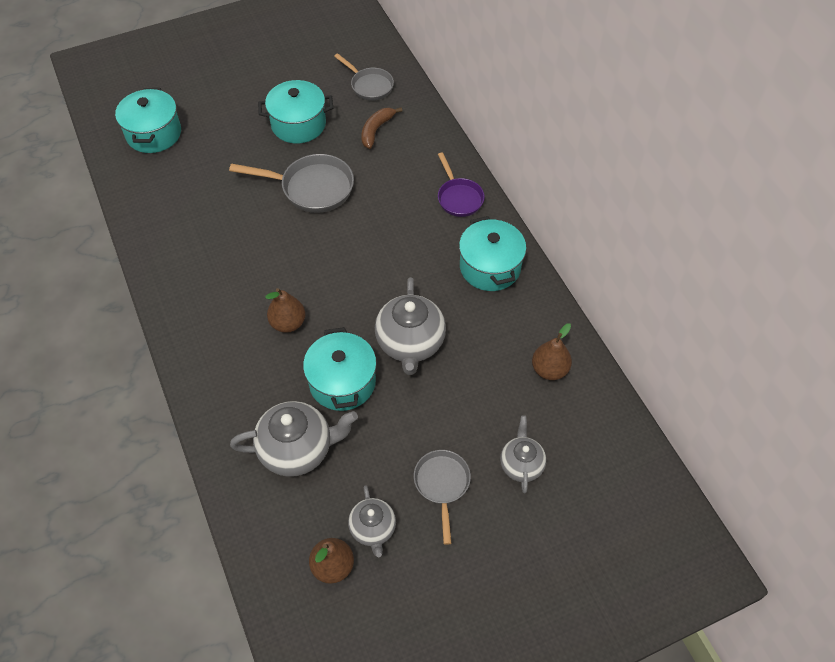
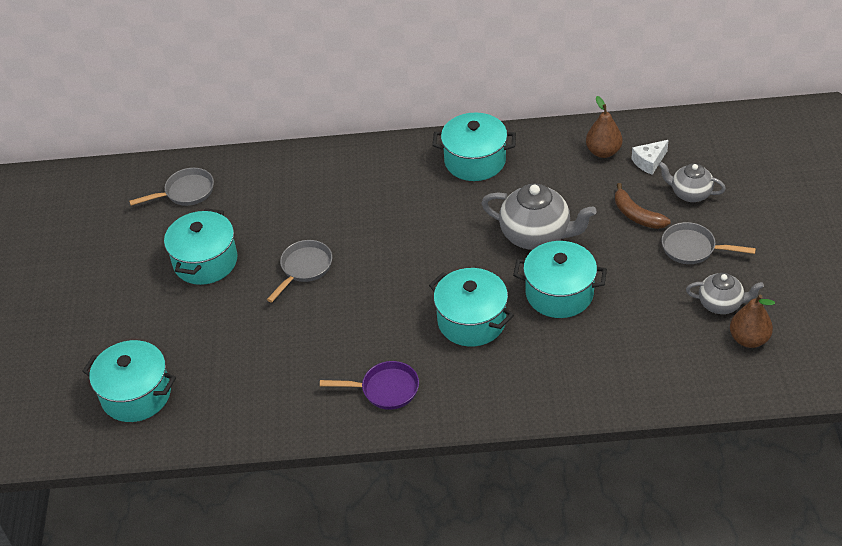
camera: 65 degrees left, 10 degrees down
(288, 323) = (472, 321): brown pear -> turquoise pot
(297, 449) = (621, 341): grey teapot -> none
(311, 188) = (304, 268): grey pan -> grey pan, size x0.65
(376, 130) = (254, 201): brown banana -> brown banana (636, 215)
(459, 198) = (380, 161): purple pan -> purple pan (385, 389)
(553, 415) = (649, 162): none -> white cheese

